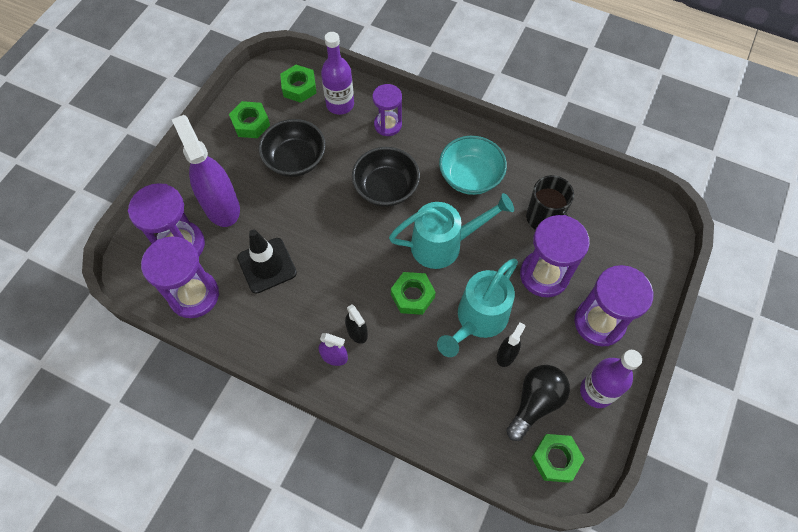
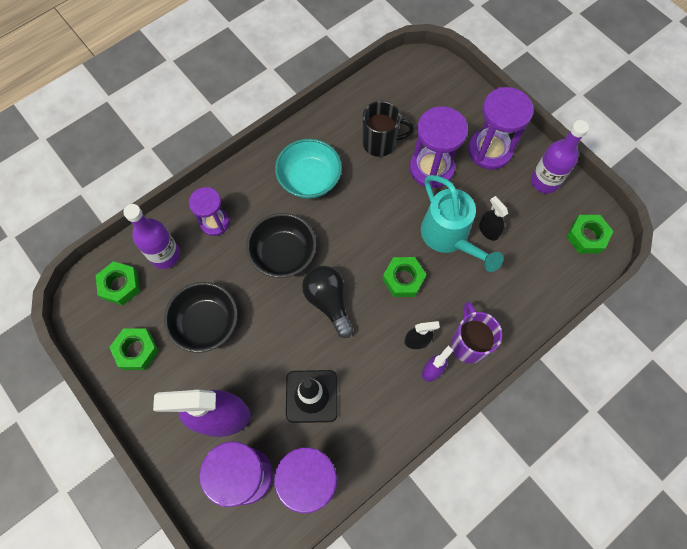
camera: 65 degrees left, 5 degrees up
(376, 380) = (468, 343): none -> purple mug
(444, 244) = (366, 231): turquoise watering can -> none
(535, 402) = (536, 229): black light bulb -> black light bulb (328, 302)

